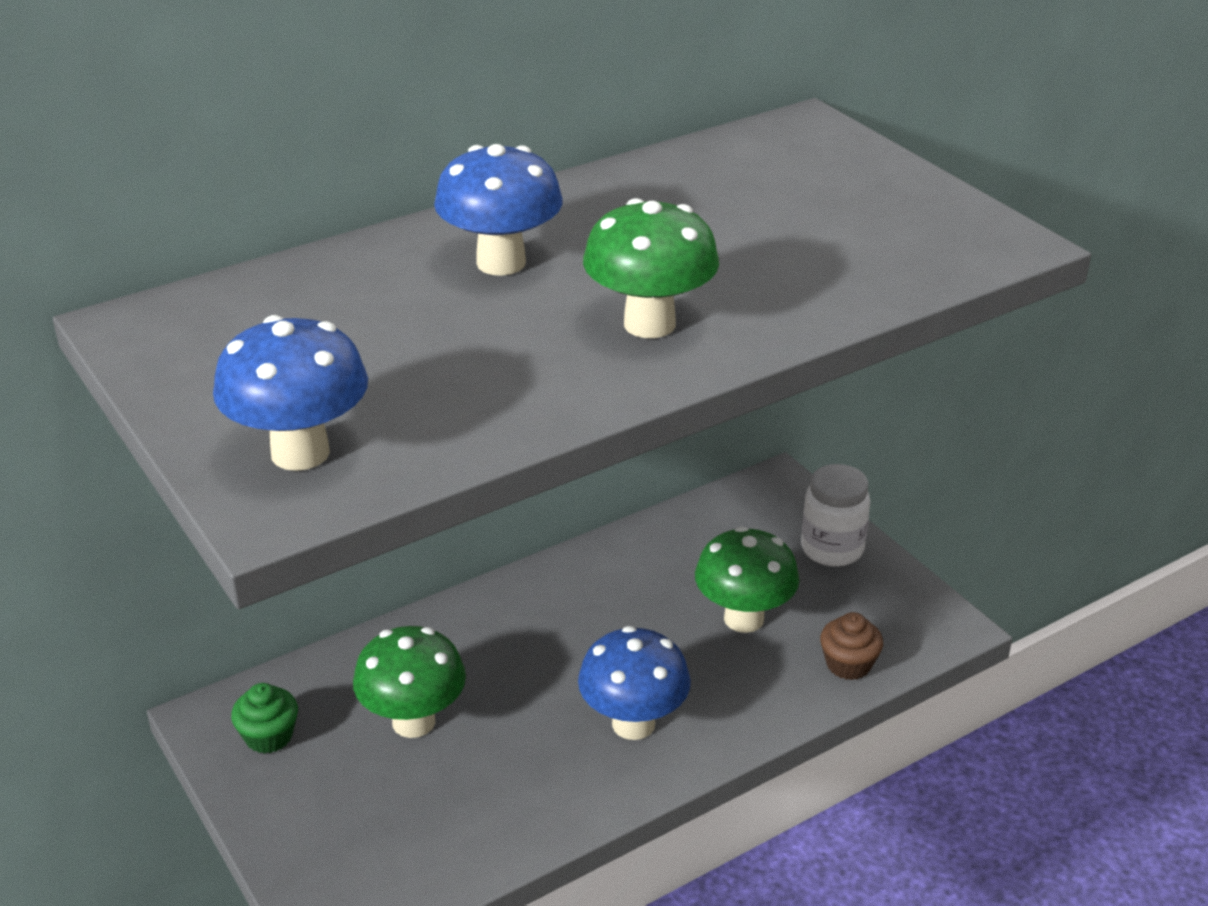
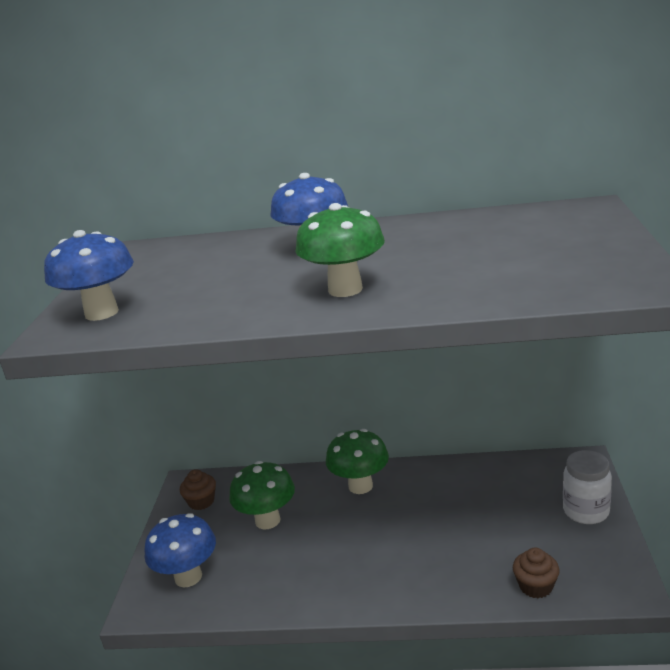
camera: 40 degrees right, 10 degrees down
(269, 736) = (201, 501): green cupcake -> brown cupcake
(633, 724) = (374, 567): blue mushroom -> blue mushroom (188, 577)
(744, 618) = (491, 533): green mushroom -> green mushroom (360, 486)

